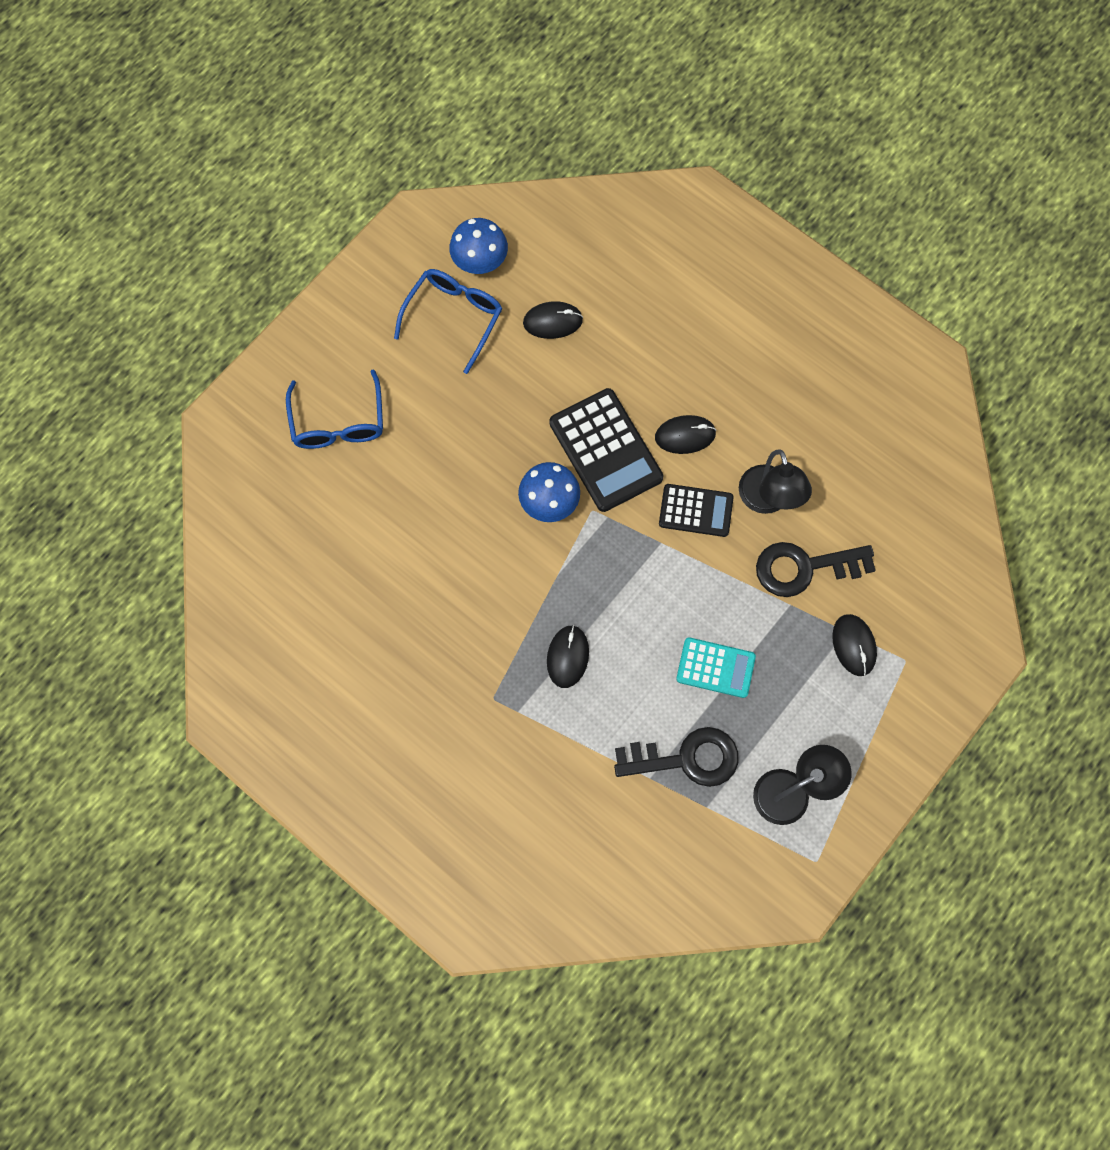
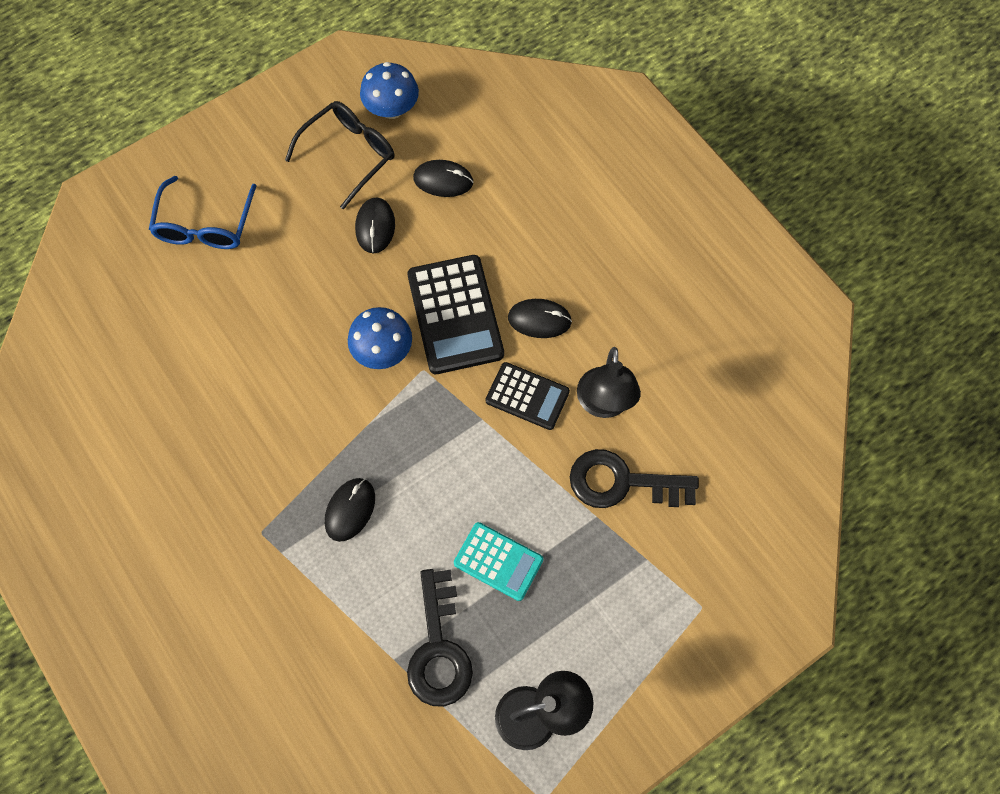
camera: 15 degrees right, 5 degrees down
(454, 317) = (349, 154): blue glasses -> black glasses
(687, 758) = (439, 649): black key -> black key turned 75 degrees clockwise
(854, 645) = (651, 576): black mouse -> black mouse (375, 227)

